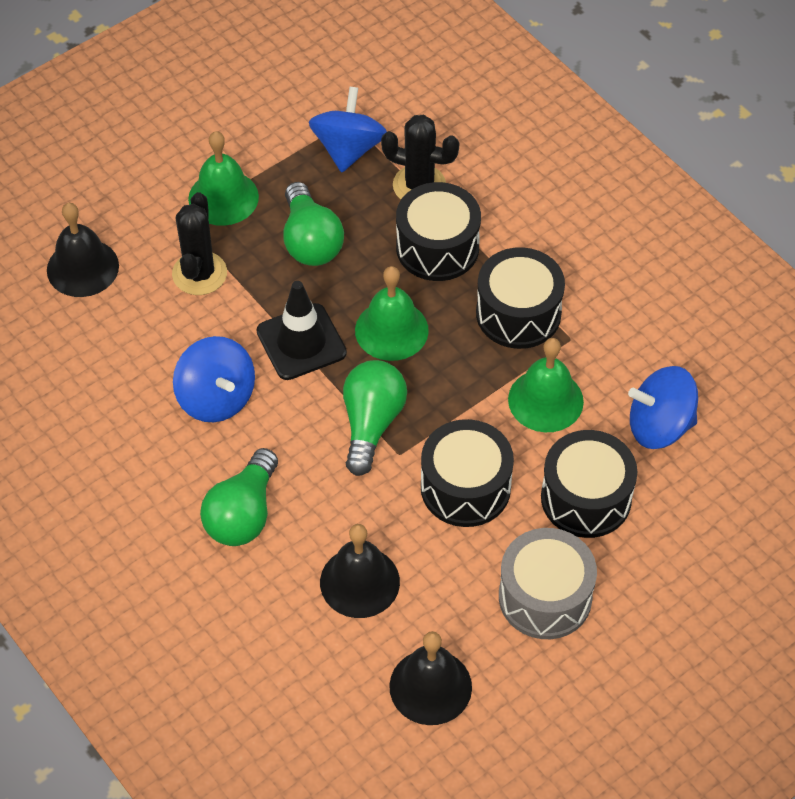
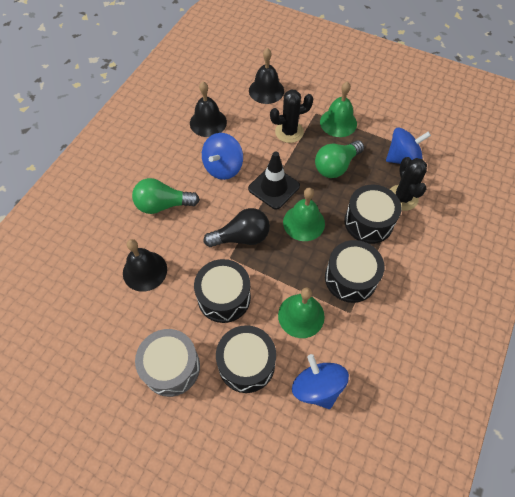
camera: 65 degrees right, 5 degrees up
(371, 423) = (241, 237): green light bulb -> black light bulb
(430, 686) = (94, 330): black bell -> black bell (208, 122)

